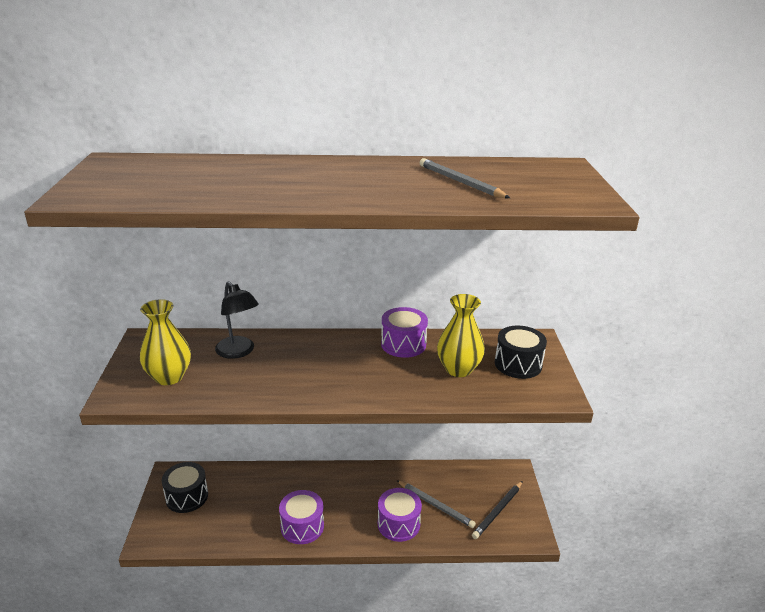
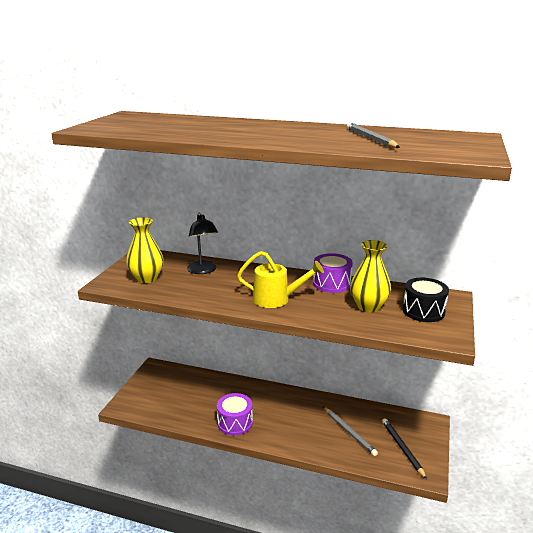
camera: 20 degrees right, 5 degrees down
(187, 497) = (160, 384): black drum -> none
(351, 379) = (277, 299): none -> yellow watering can
(398, 524) = (312, 438): purple drum -> none
(498, 511) = (402, 448): black pencil -> black pencil turned 105 degrees clockwise

